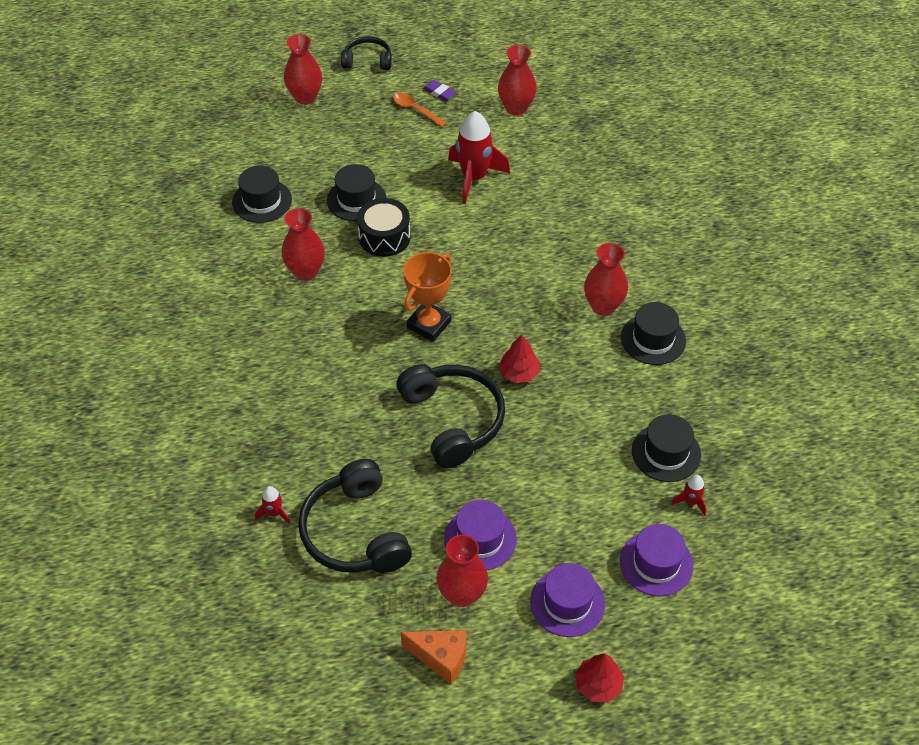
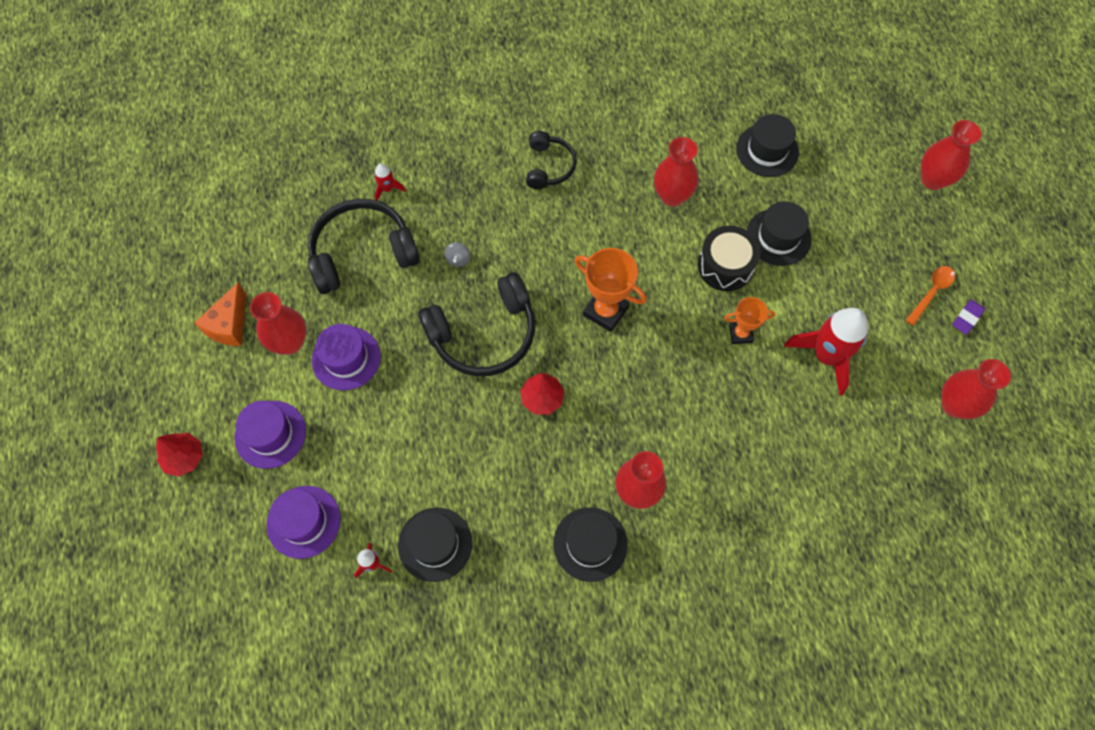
camera: 90 degrees right, 15 degrees up
(367, 61) = (1008, 239): black headphones -> black headphones (549, 166)
(367, 444) = (458, 259): none -> grey spinning top
(453, 230) = (740, 334): none -> orange trophy

